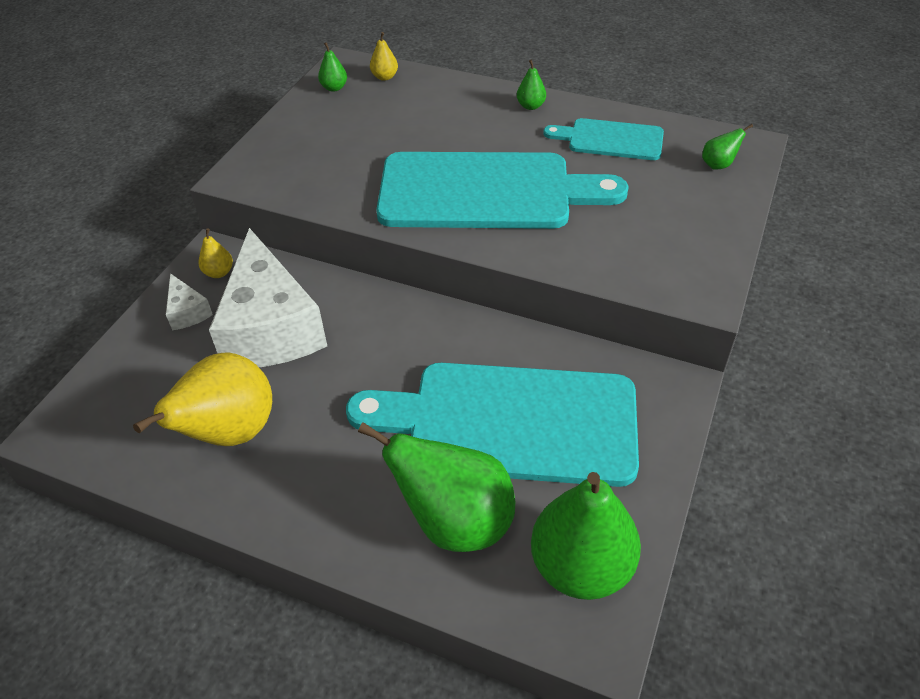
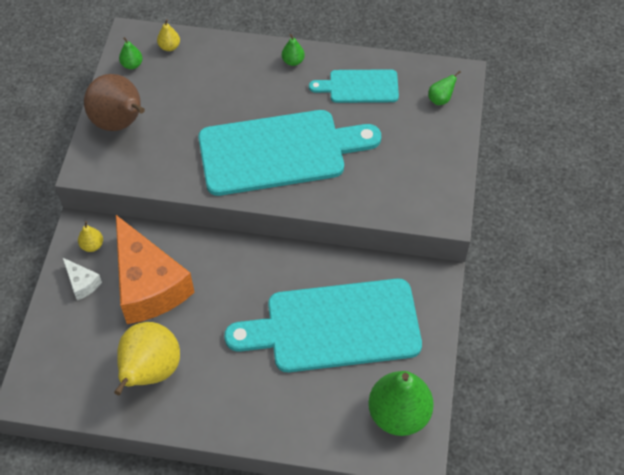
camera: 15 degrees left, 10 degrees up
(270, 328) = (148, 285): white cheese -> orange cheese
(297, 138) = (120, 123): none -> brown pear
(455, 521) = (316, 401): green pear -> none

